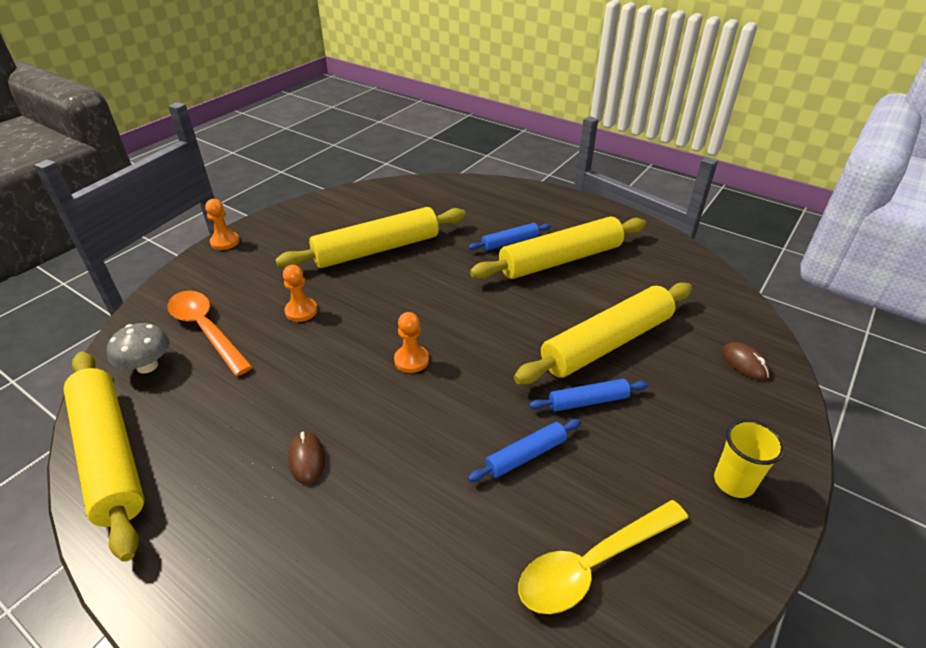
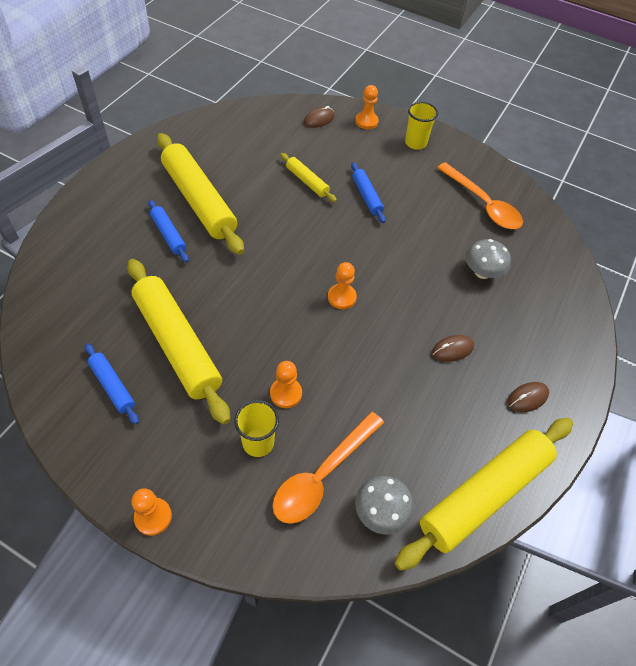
camera: 100 degrees left, 15 degrees up
(201, 535) = (527, 398): none -> brown mouse
(258, 293) = (258, 442): none -> yellow cup
(434, 527) = (482, 272): none -> grey mushroom
(526, 455) = (419, 229): blue rolling pin -> blue rolling pin (113, 386)
(593, 564) = (482, 204): yellow spoon -> orange spoon
(607, 343) = (307, 182): yellow rolling pin -> yellow rolling pin, size x0.48
(765, 419) = (366, 121): none -> orange pawn

